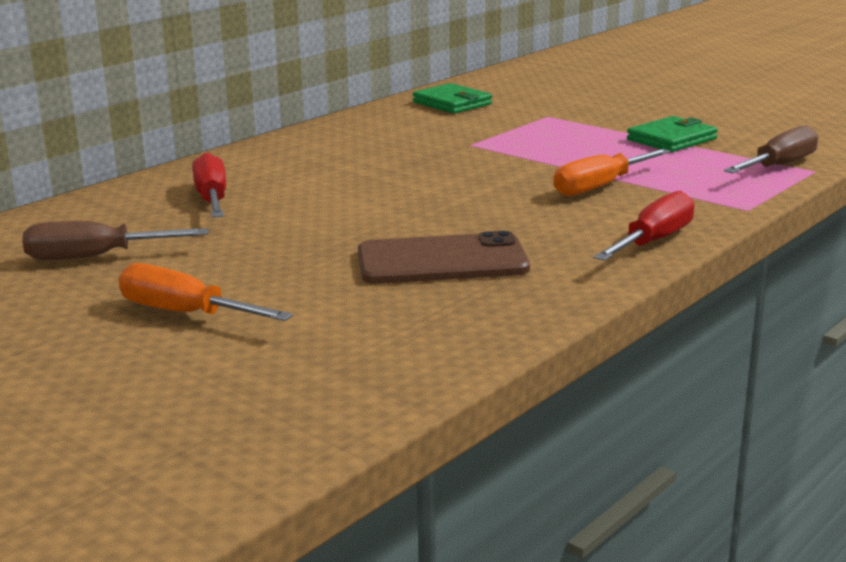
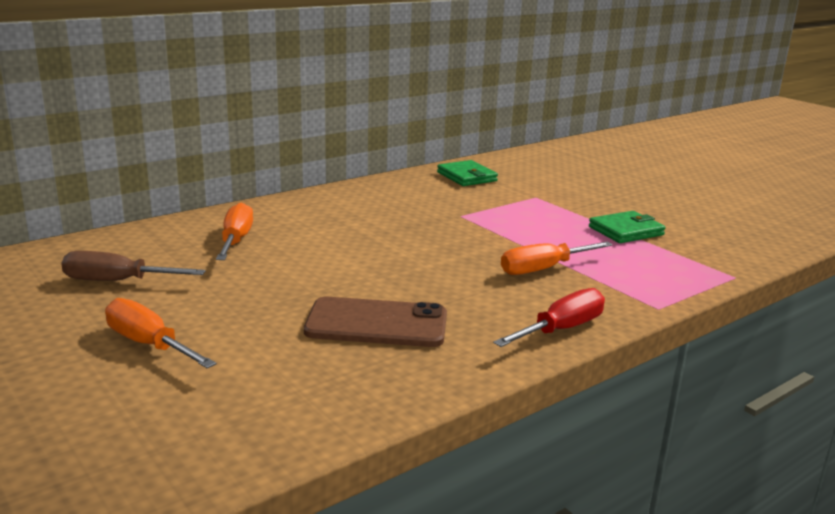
camera: 10 degrees right, 0 degrees up
(212, 199) = (236, 240): red screwdriver -> orange screwdriver
(779, 166) = (706, 268): brown screwdriver -> none

